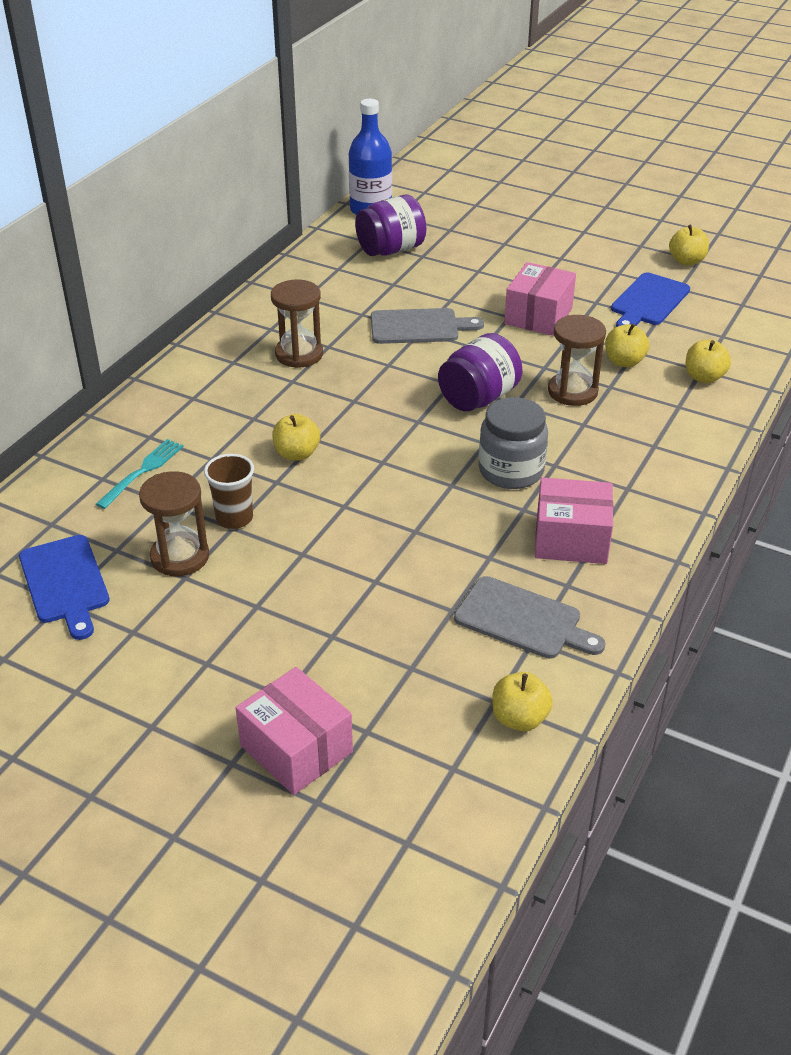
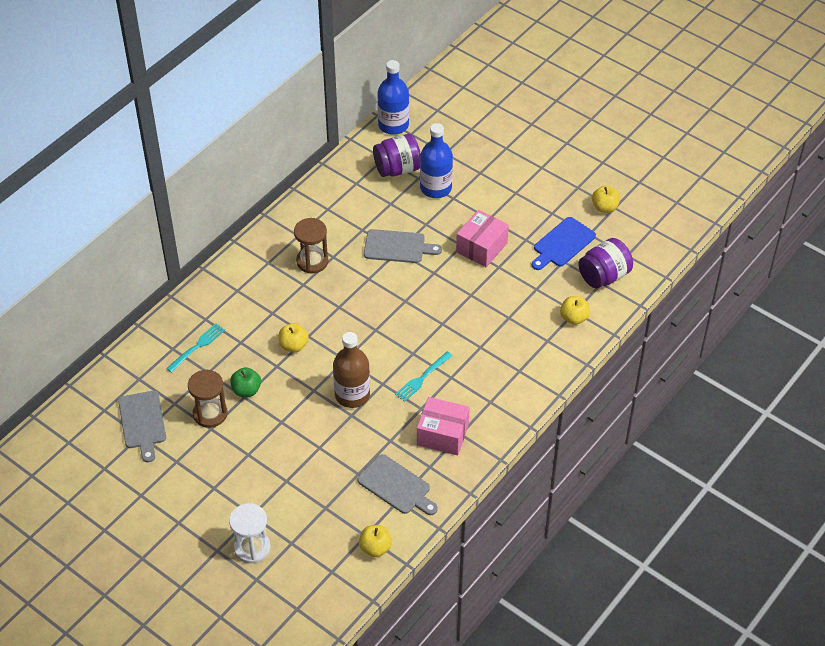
camera: 10 degrees right, 10 degrees up
(65, 583) = (142, 423): blue cutting board -> grey cutting board
(234, 518) = (246, 390): brown cup -> green apple
(296, 749) = (252, 547): pink box -> white hourglass
(408, 504) = (352, 395): none -> brown bottle
(450, 263) = (435, 188): none -> blue bottle
(478, 398) = (419, 316): purple jar -> purple jar (604, 276)
(511, 471) = (422, 378): grey jar -> turquoise fork
(572, 391) = (482, 318): brown hourglass -> none
(624, 361) = (525, 297): yellow apple -> none

